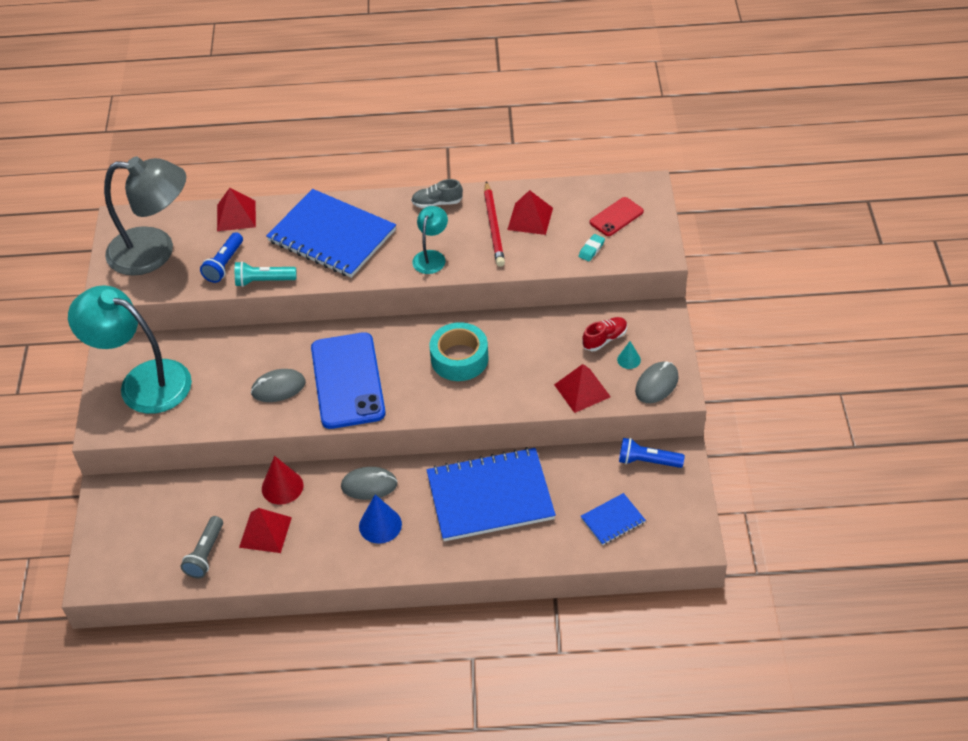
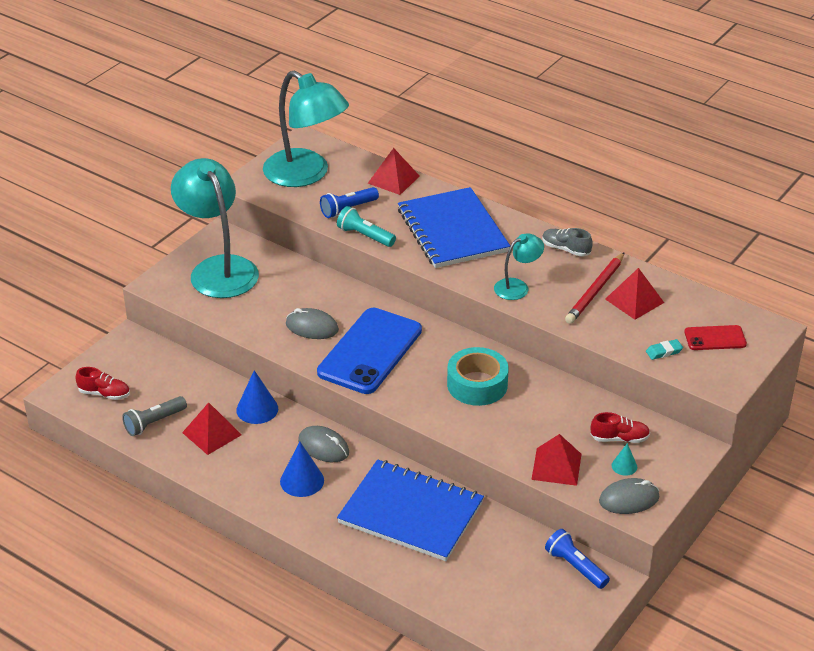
camera: 35 degrees right, 10 degrees down
(134, 556) = (104, 394): none -> red shoe
(155, 252) = (306, 174): grey lamp -> turquoise lamp
(282, 487) = (257, 409): red cone -> blue cone
(613, 520) = (495, 593): blue notebook -> none

